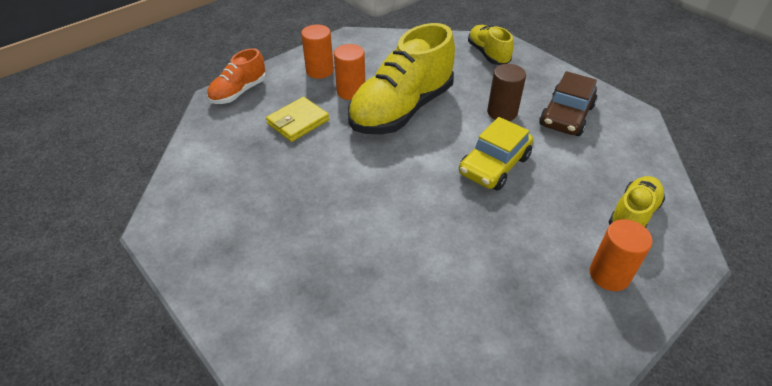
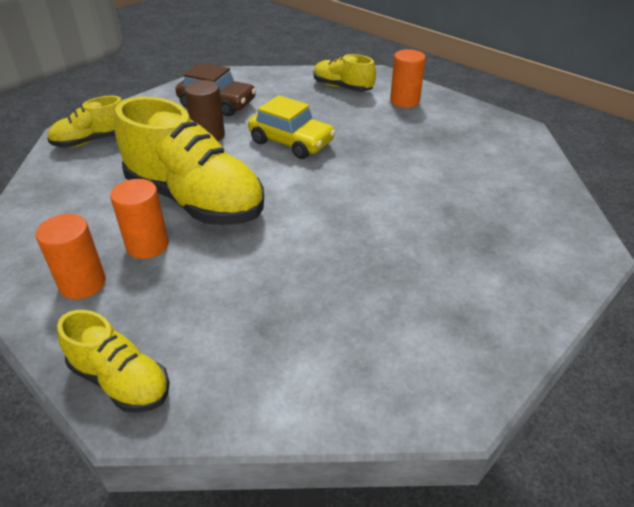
camera: 95 degrees left, 5 degrees down
(239, 92) = (120, 381): orange shoe -> yellow shoe
(298, 122) = (213, 290): yellow wallet -> none

